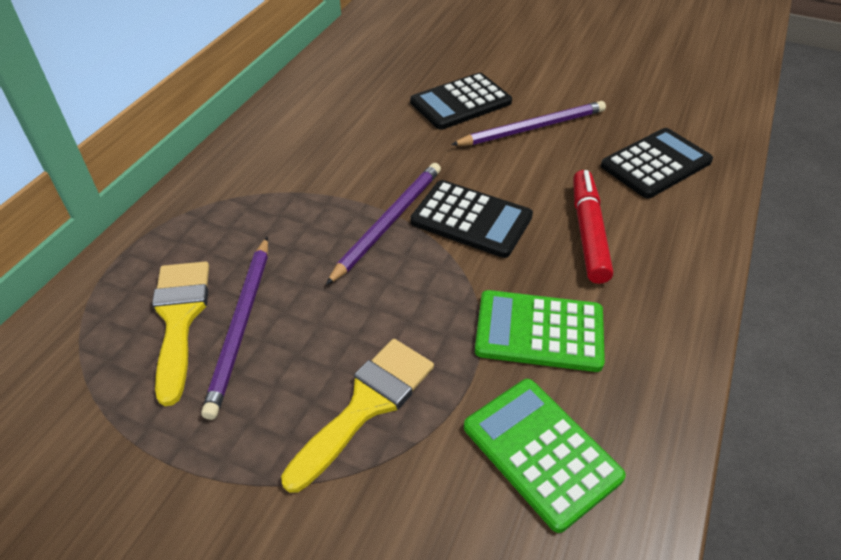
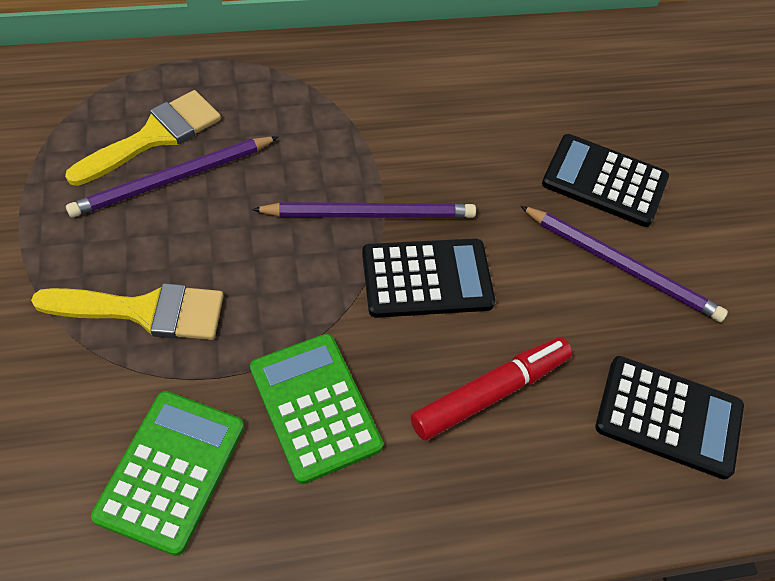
camera: 50 degrees right, 10 degrees up
(471, 219) = (427, 278): black calculator -> black calculator turned 90 degrees counterclockwise

